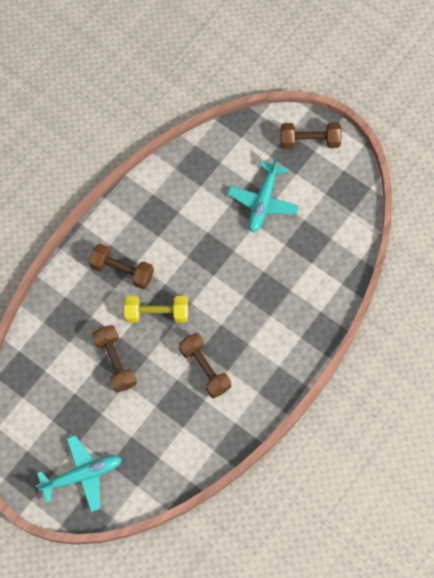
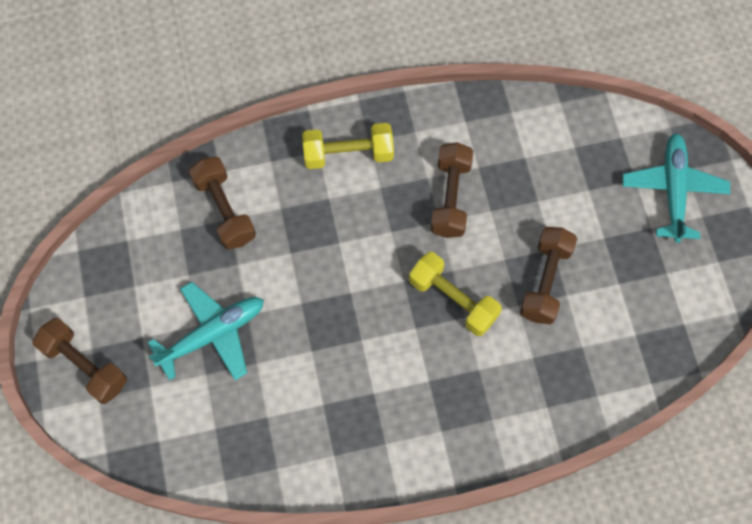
camera: 140 degrees left, 0 degrees up
(82, 475) = (673, 190): turquoise plane -> turquoise plane turned 75 degrees clockwise
(122, 271) = (453, 384): brown dumbbell -> brown dumbbell (225, 210)
(282, 349) = (348, 154): none -> yellow dumbbell

